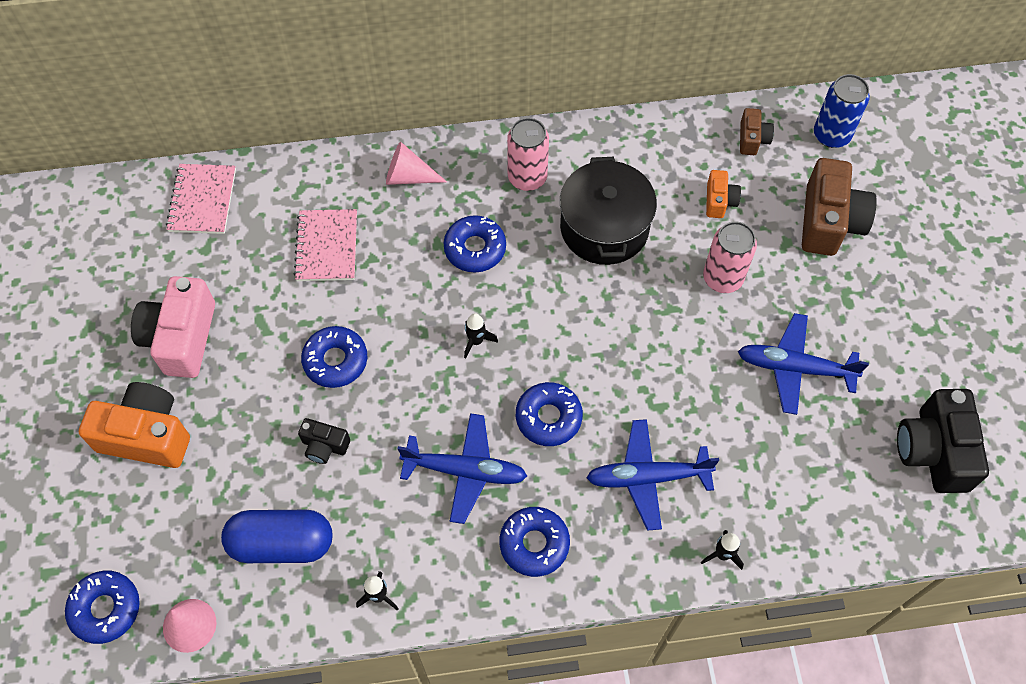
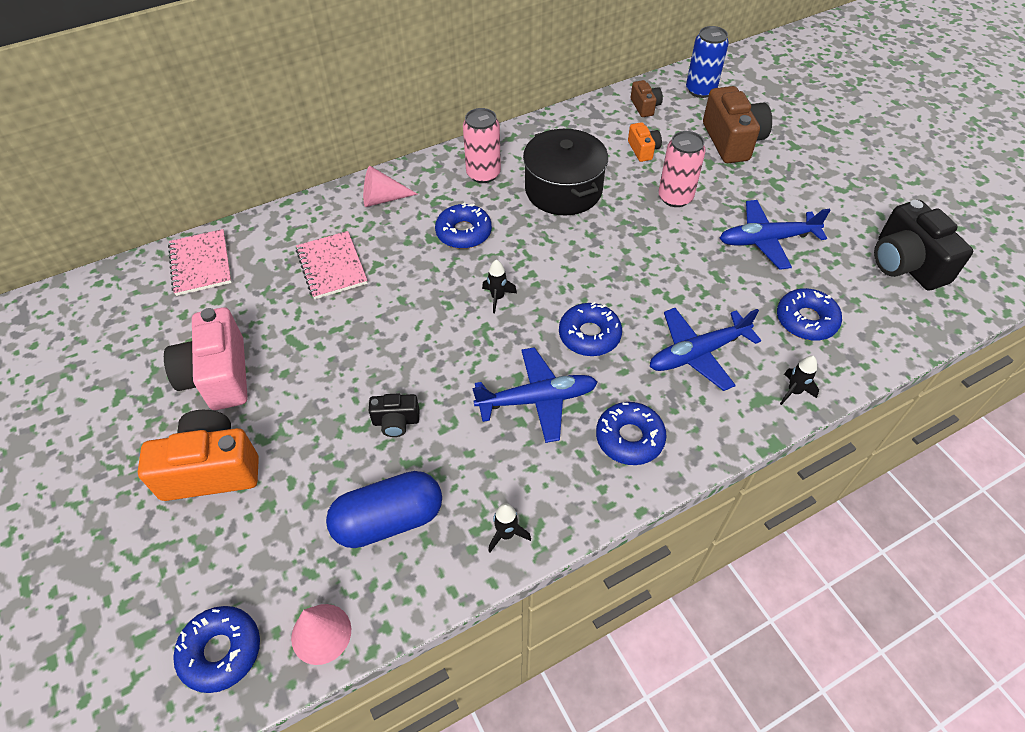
camera: 20 degrees left, 10 degrees down
(335, 360) = (377, 350): blue donut -> blue donut (806, 320)

